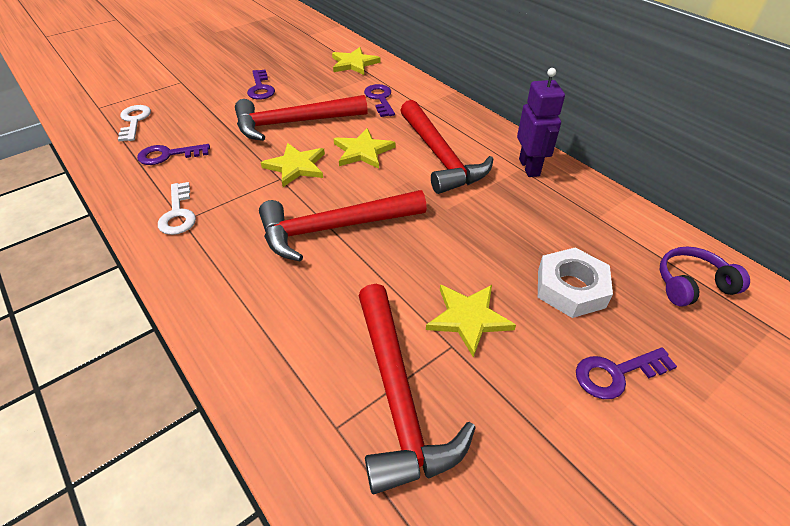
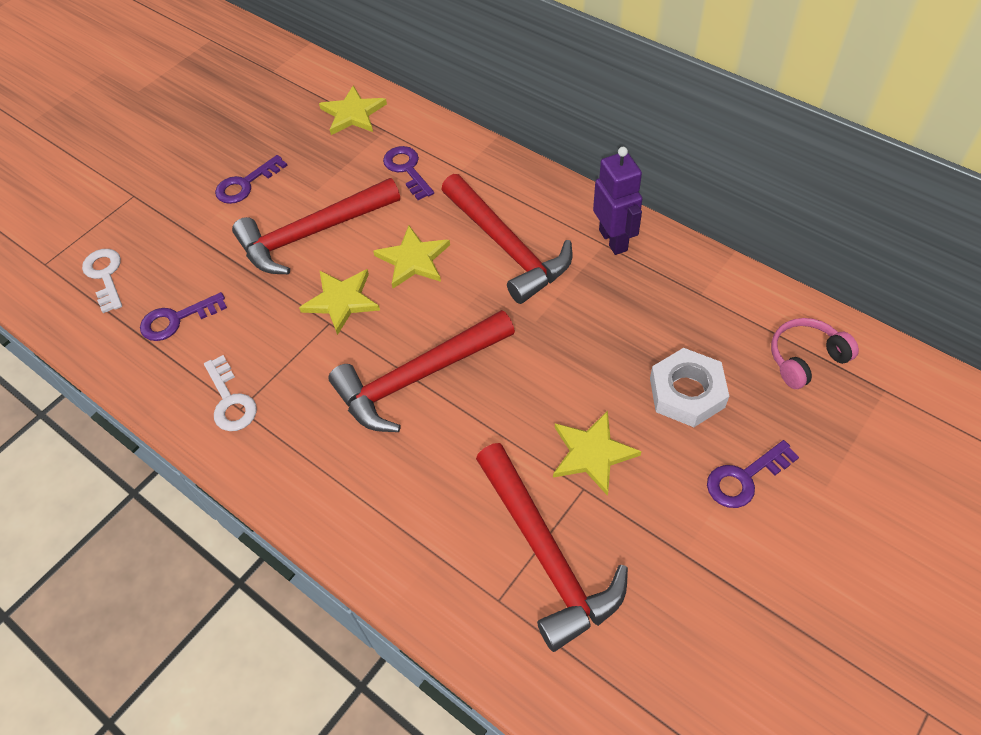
camera: 10 degrees left, 10 degrees up
(260, 88) = (246, 184): purple key -> purple key turned 75 degrees clockwise
(692, 284) = (805, 358): purple headphones -> pink headphones

